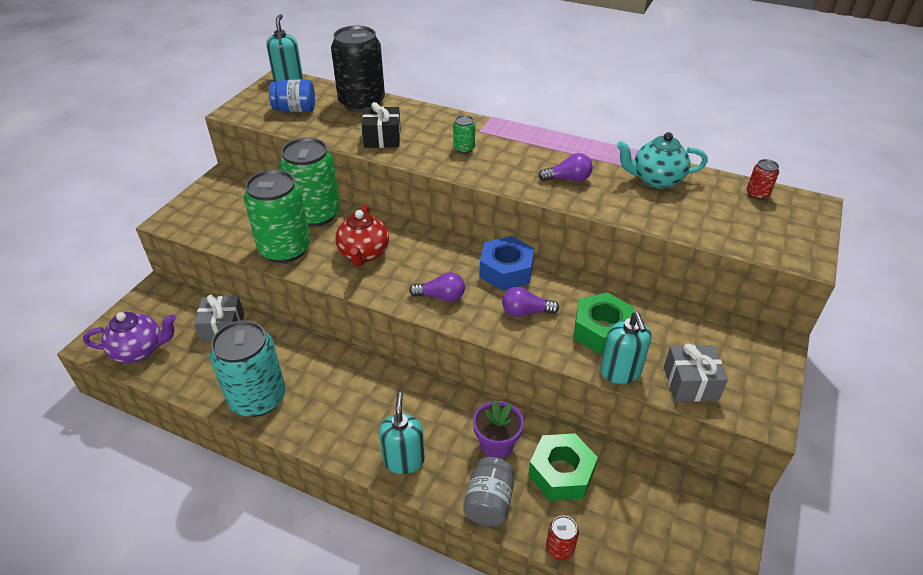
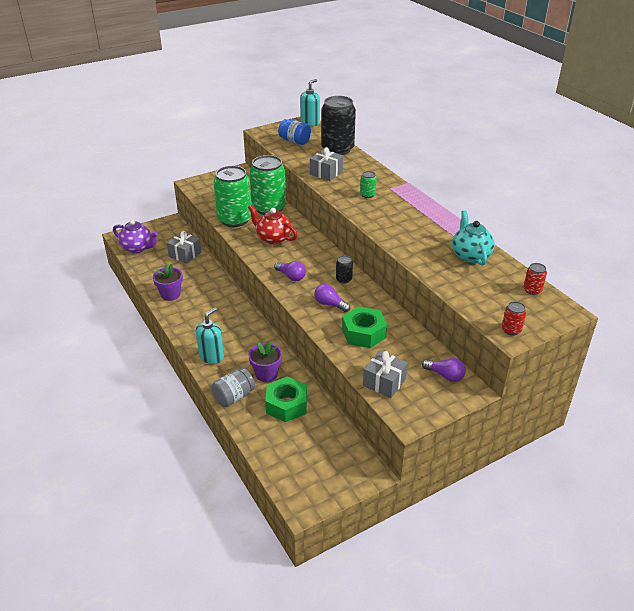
camera: 35 degrees right, 5 degrees down
(258, 398) = (170, 294): turquoise can -> purple flower pot
(364, 254) = (273, 238): red teapot -> red teapot turned 90 degrees clockwise
(382, 138) = (326, 173): black gift -> grey gift
(506, 271) = (344, 279): blue nut -> black can
(560, 548) = (247, 435): red can -> red can (511, 330)
(568, 179) = (411, 234): purple light bulb -> purple light bulb (445, 375)
(620, 372) = (349, 357): turquoise soap dispenser -> none
(656, 180) = (470, 255): turquoise teapot -> turquoise teapot turned 45 degrees clockwise

